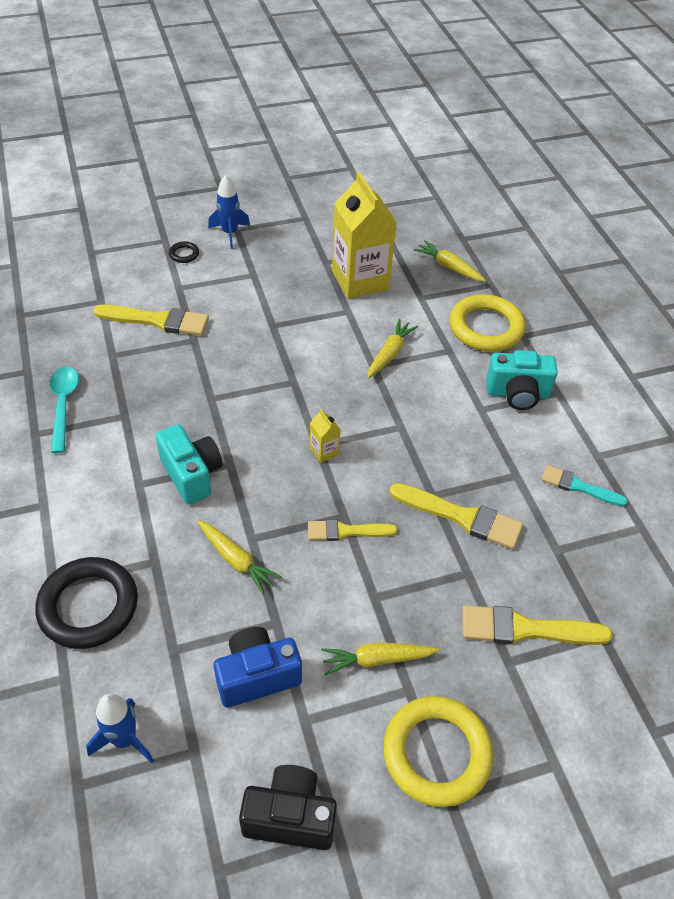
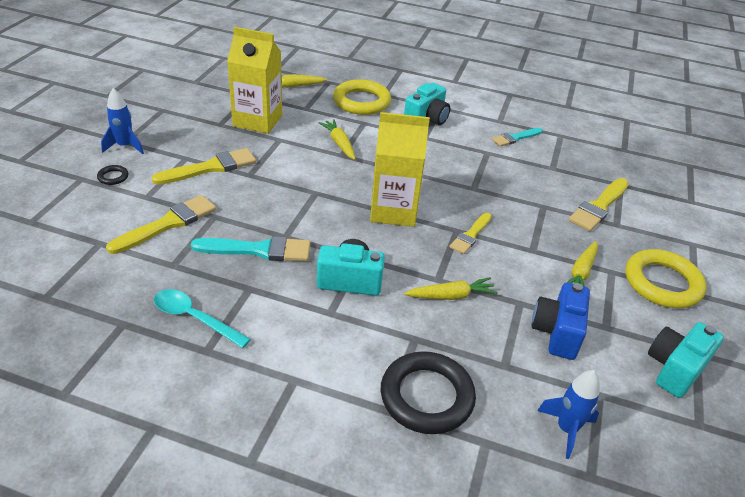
camera: 55 degrees left, 10 degrees down
(176, 392) = (258, 250): none -> turquoise brush
(290, 817) = (675, 369): black camera -> turquoise camera
(324, 451) = (393, 211): yellow carton -> yellow carton, size x2.44
(461, 517) = (500, 186): yellow brush -> yellow brush (210, 167)

